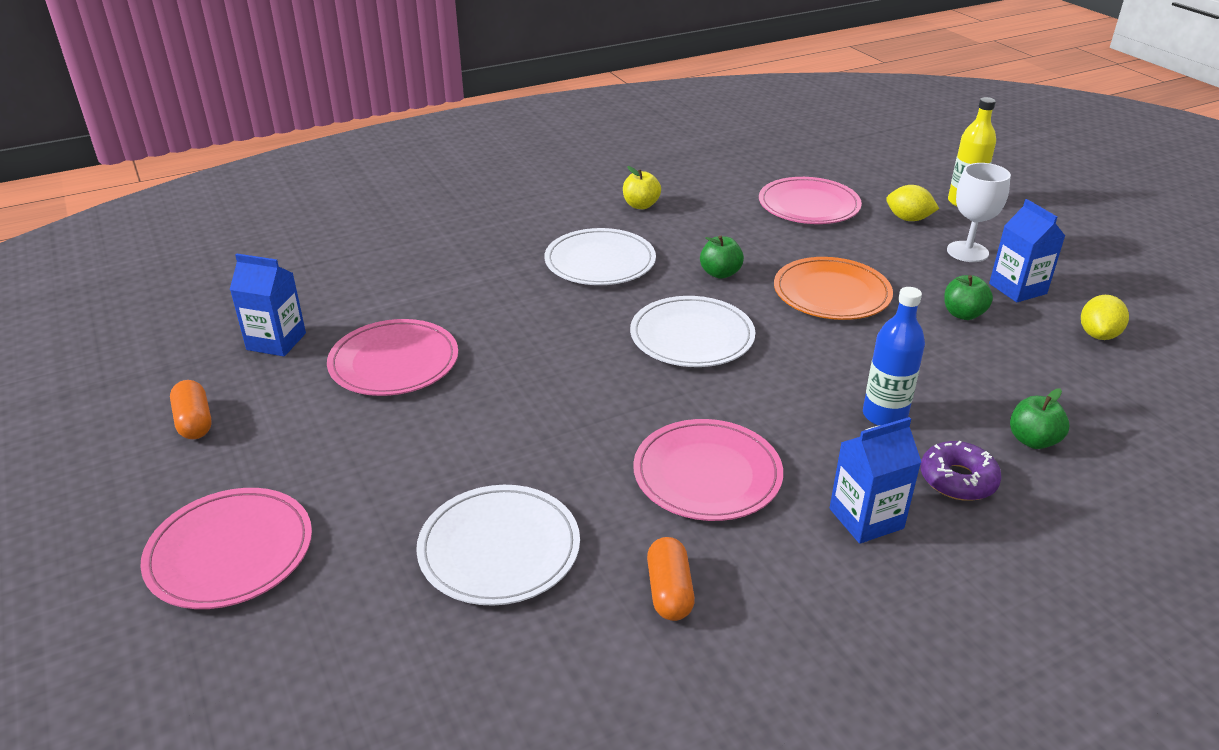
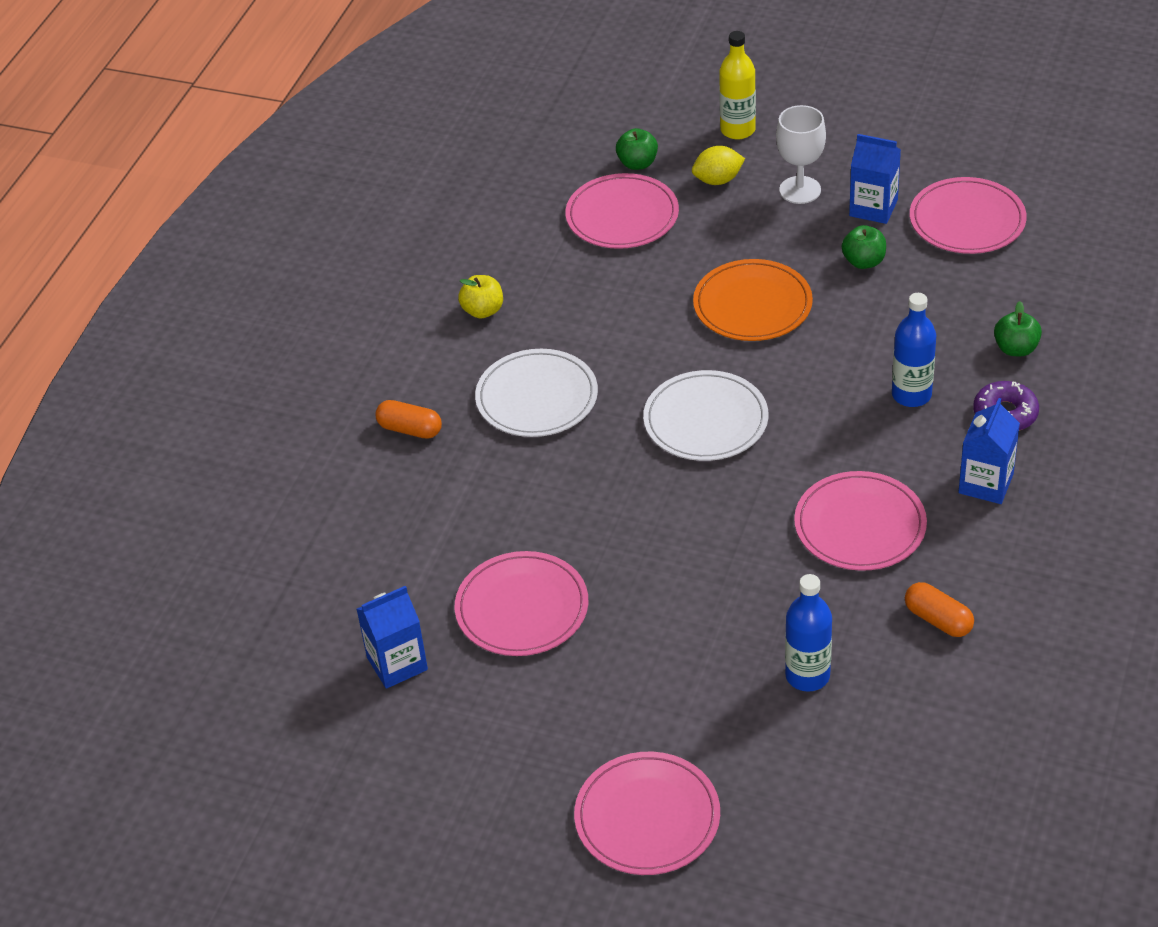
camera: 40 degrees left, 10 degrees up
(194, 422) = (456, 768): orange capsule -> orange capsule (410, 429)
(499, 548) = (807, 675): white plate -> blue bottle
(720, 273) = (647, 343): green apple -> green apple (637, 163)
(1098, 335) = (967, 220): yellow lemon -> pink plate

